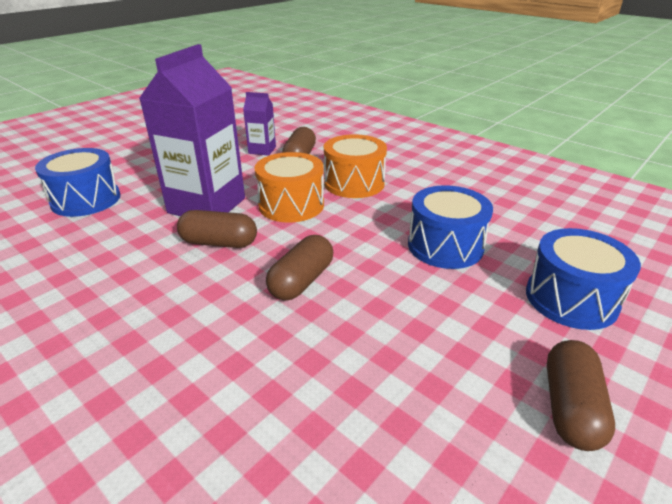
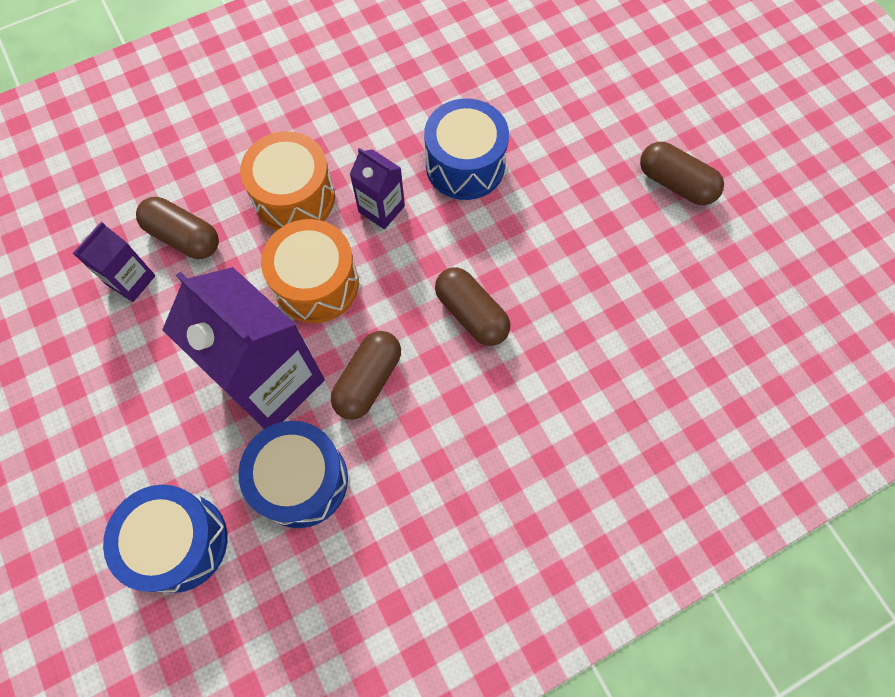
camera: 70 degrees left, 35 degrees up
(371, 217) = (381, 209): none -> purple carton
(571, 299) = (575, 112): blue drum -> blue drum (301, 480)

